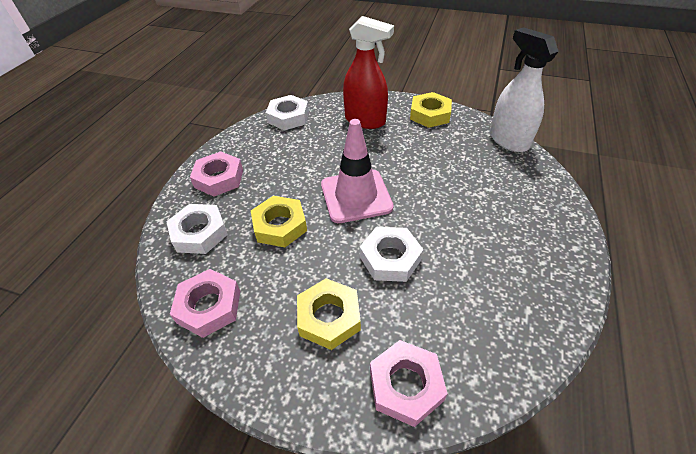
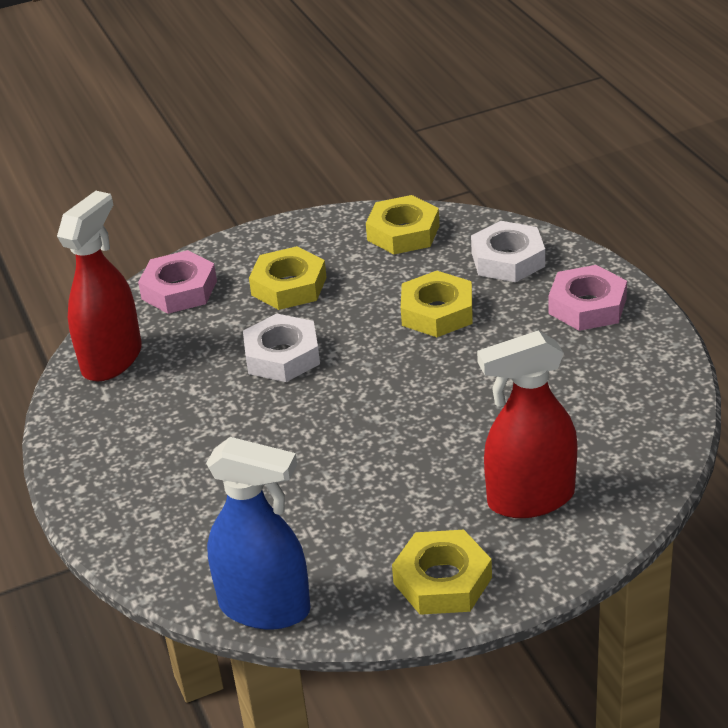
camera: 140 degrees right, 10 degrees down
(209, 306) = (403, 233): pink nut -> yellow nut
(288, 117) = (653, 428): white nut -> none
(356, 196) = (395, 388): pink traffic cone -> none
(506, 343) = (112, 359): none -> red spray bottle
(508, 140) = (265, 607): white spray bottle -> blue spray bottle

